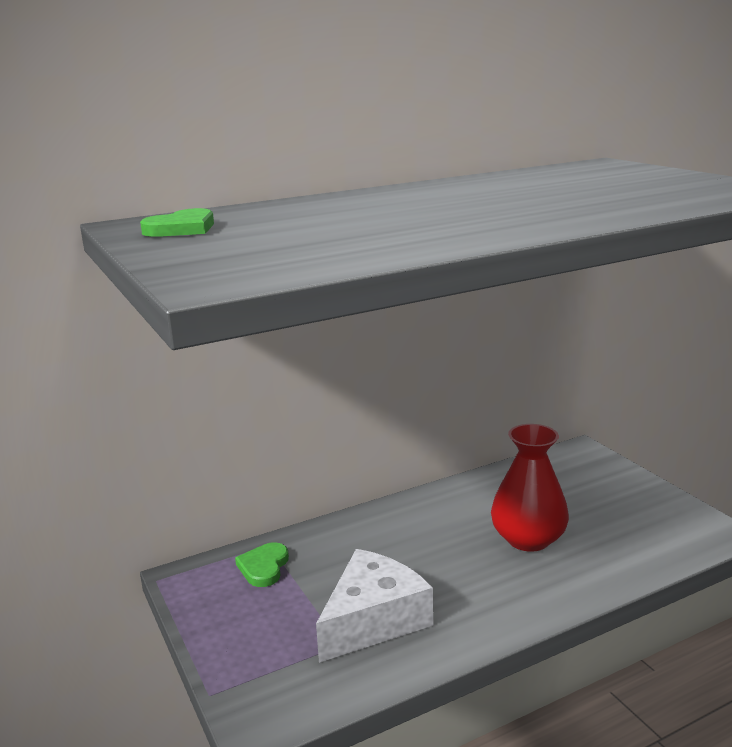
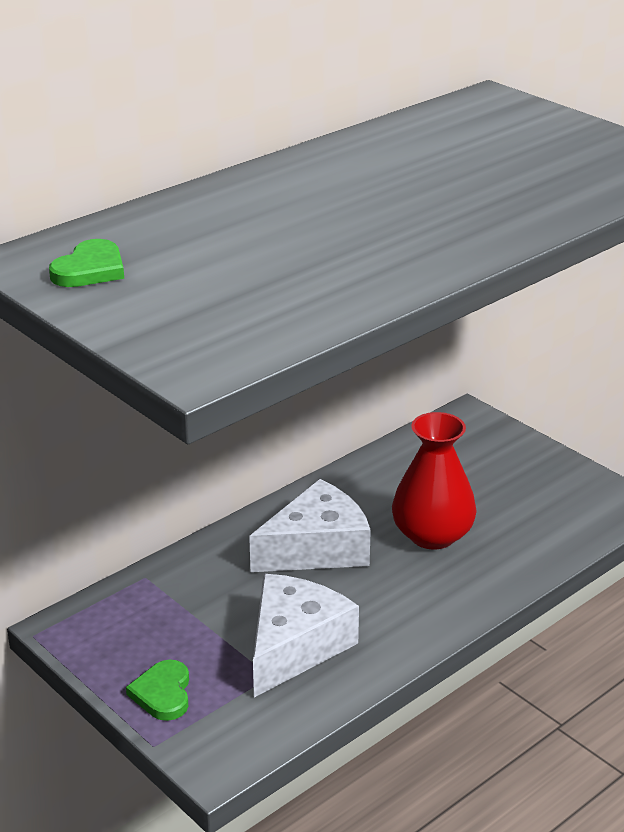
camera: 15 degrees left, 10 degrees up
(264, 567) = (151, 604): green heart -> green heart (163, 693)
(421, 539) = (317, 548): none -> white cheese

